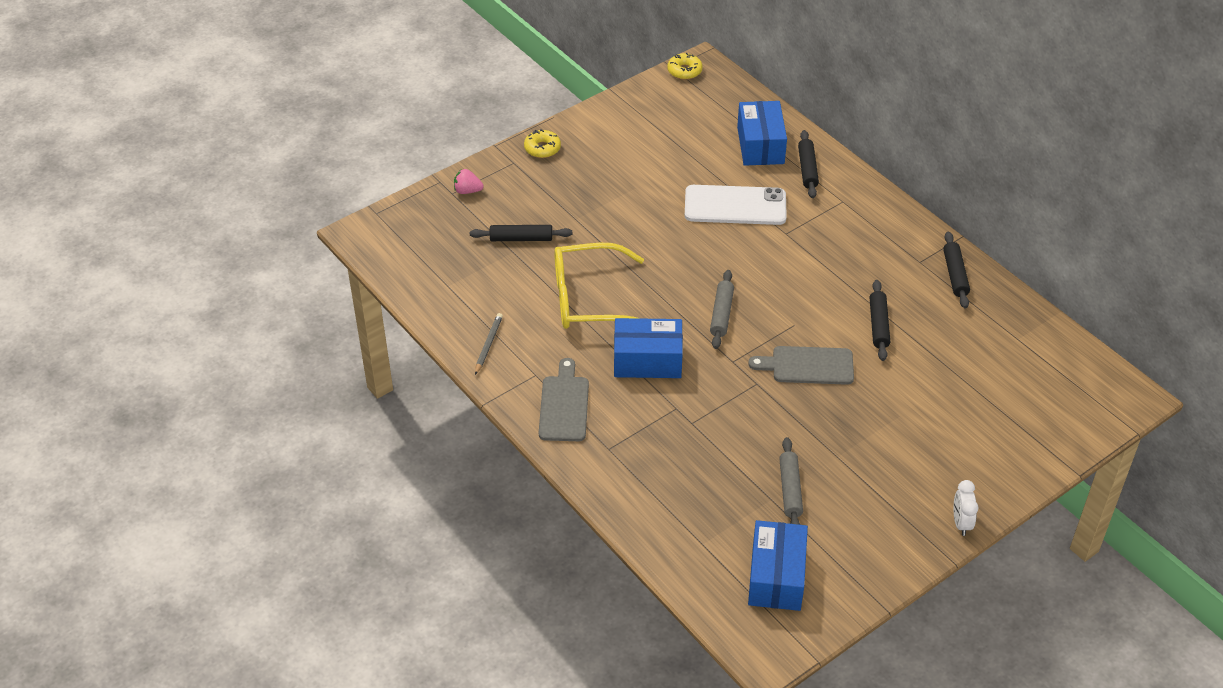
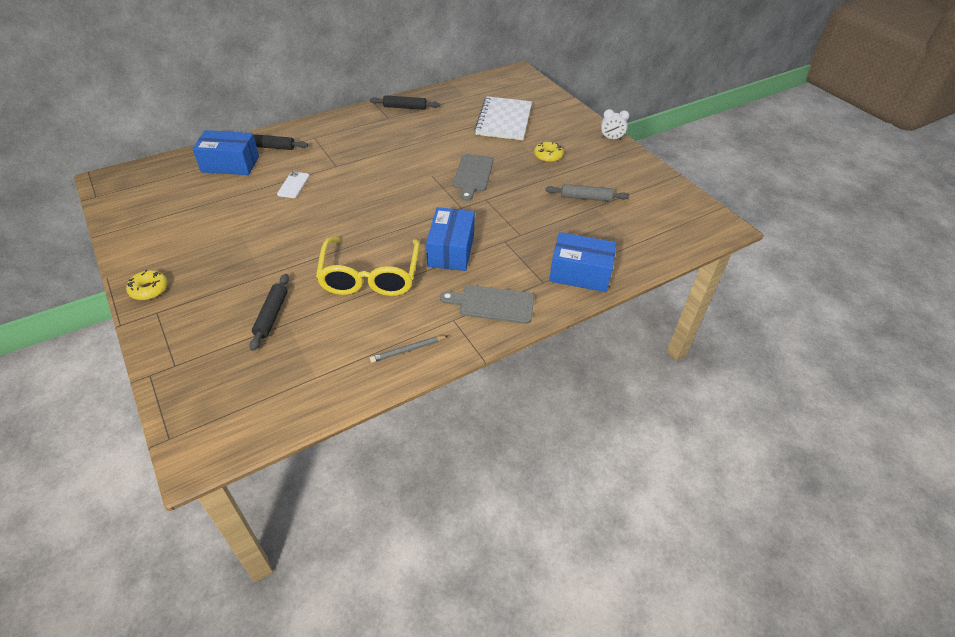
camera: 85 degrees left, 0 degrees up
(467, 191) = (178, 352): pink strawberry -> none
(488, 344) = (408, 350): grey pencil -> grey pencil turned 45 degrees counterclockwise
(684, 71) = (106, 190): yellow donut -> yellow donut (548, 156)
(721, 314) = (410, 206): grey rolling pin -> none
(735, 206) = (293, 185): white phone -> white phone, size x0.49
(776, 577) = (661, 214): blue box -> blue box (580, 273)
(878, 325) = (441, 141): black rolling pin -> none
(964, 388) = (503, 120): none -> white notebook

